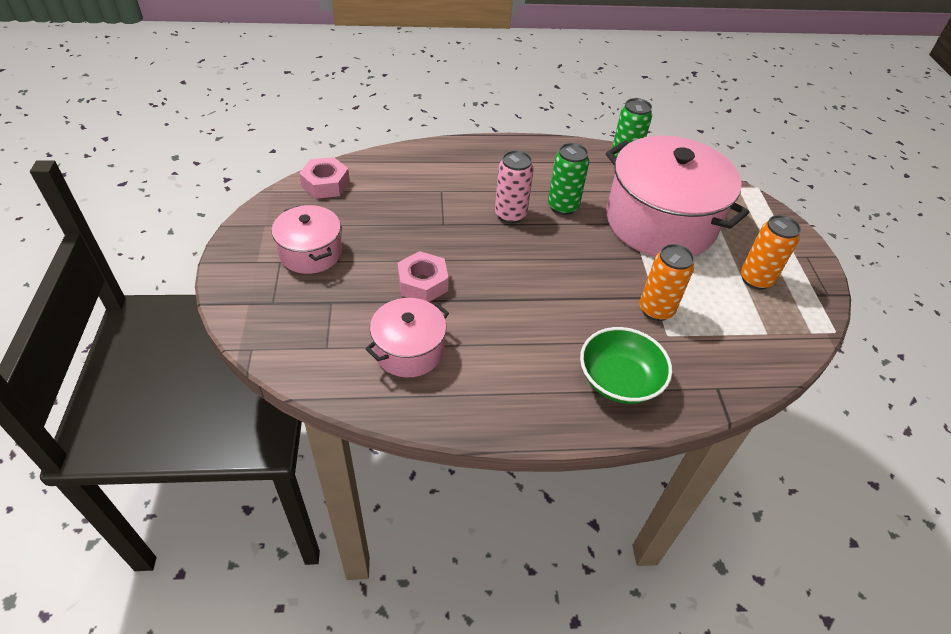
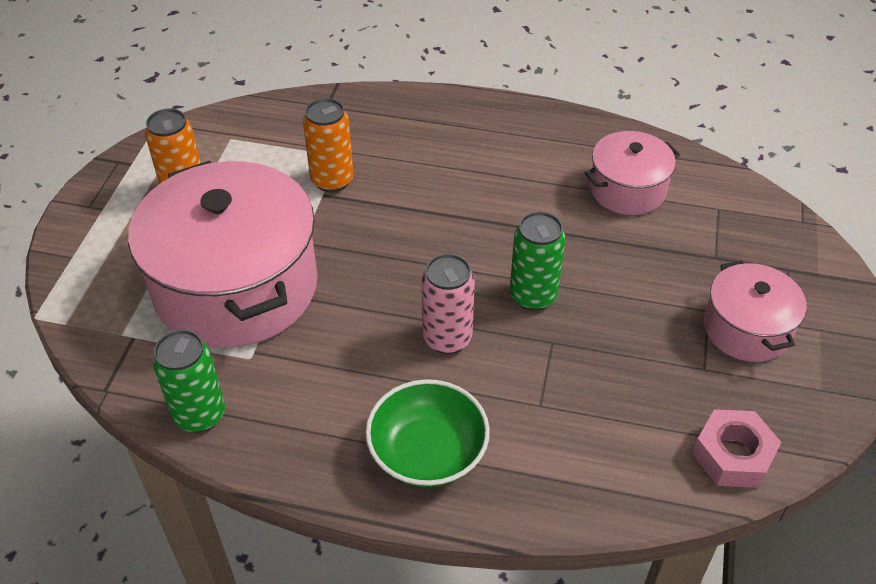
camera: 160 degrees left, 0 degrees up
(423, 283) = (598, 259): pink nut -> none
(563, 206) = (361, 338): green can -> green can (533, 296)
(619, 380) = (418, 127): green bowl -> green bowl (427, 452)

